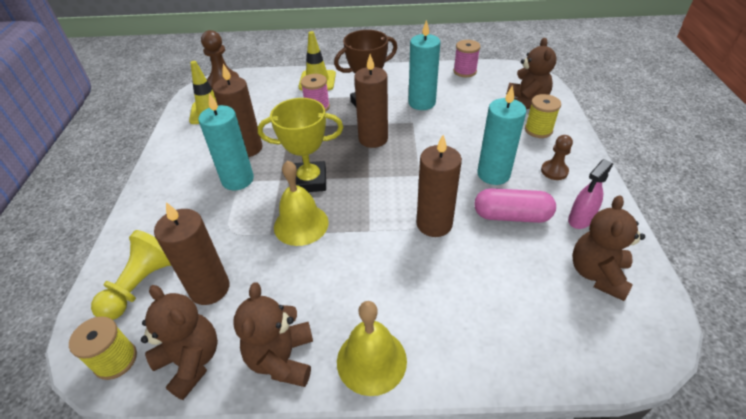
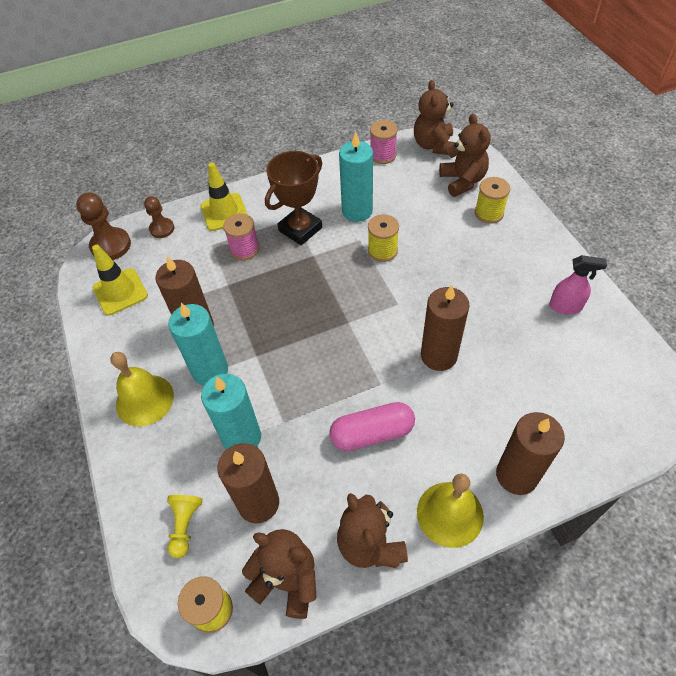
camera: 20 degrees left, 10 degrees up
(142, 285) = (185, 526): yellow pawn -> yellow pawn, size x0.63
(301, 224) = (309, 400): yellow bell -> yellow bell (144, 400)
(309, 181) = (289, 347): yellow trophy -> none
(373, 139) = (329, 273): brown candle -> brown candle (516, 475)
(427, 134) = (382, 251): none -> yellow spool
(493, 174) = (468, 280): turquoise candle -> turquoise candle (242, 437)
(511, 216) = (505, 323): pink capsule -> pink capsule (372, 433)
(554, 171) = (522, 259): brown pawn -> brown pawn (162, 229)
(580, 219) = (565, 307): pink spray bottle -> pink spray bottle turned 105 degrees counterclockwise
(597, 274) = (600, 359): brown teddy bear -> brown teddy bear (433, 145)

